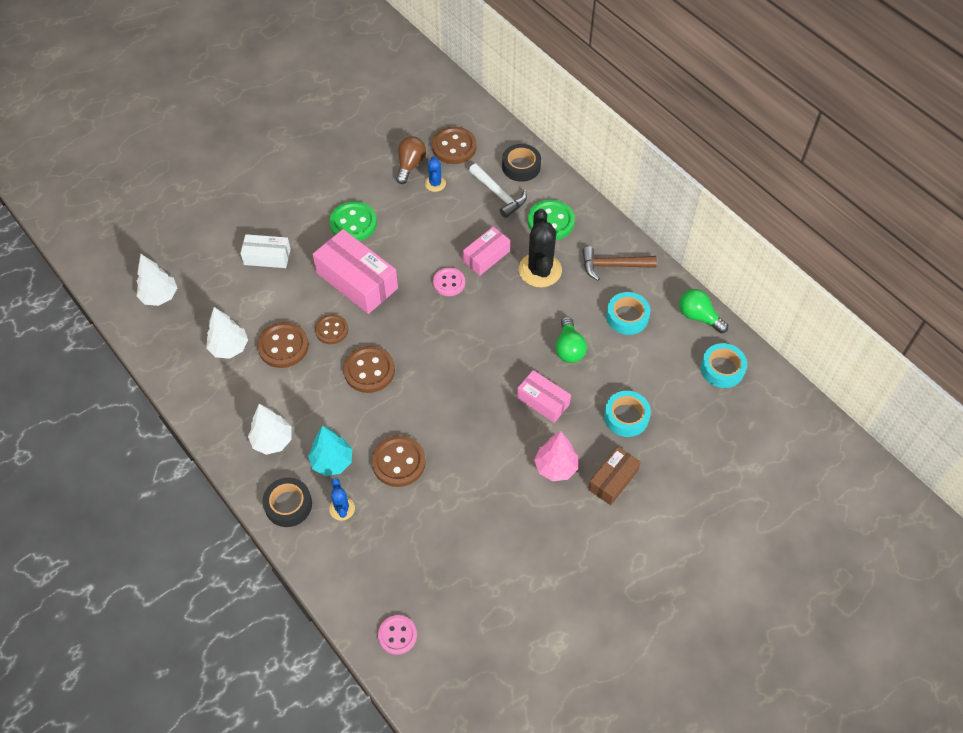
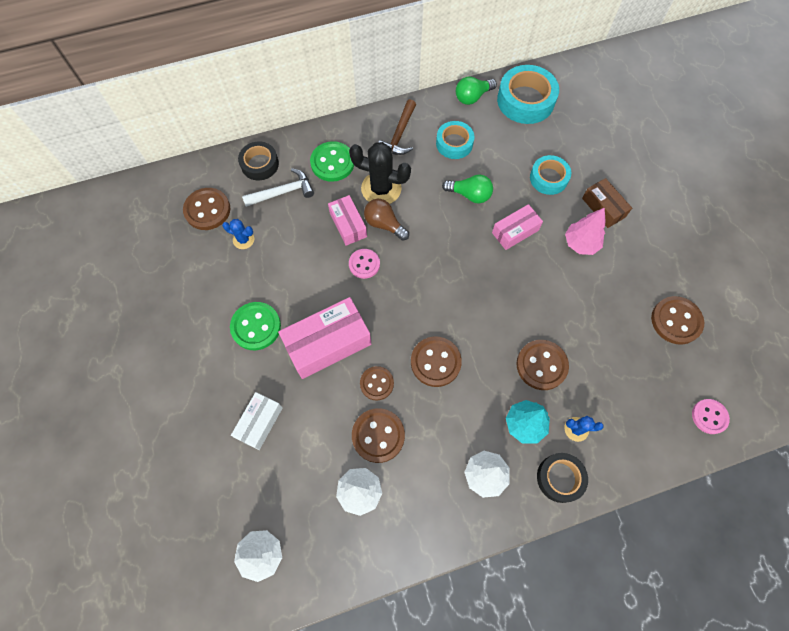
camera: 70 degrees left, 10 degrees up
(410, 165) = (209, 254): brown light bulb -> brown light bulb (384, 224)
(499, 582) = (676, 321): none -> brown button
(722, 369) = (525, 100): turquoise tape -> turquoise tape, size x1.60

